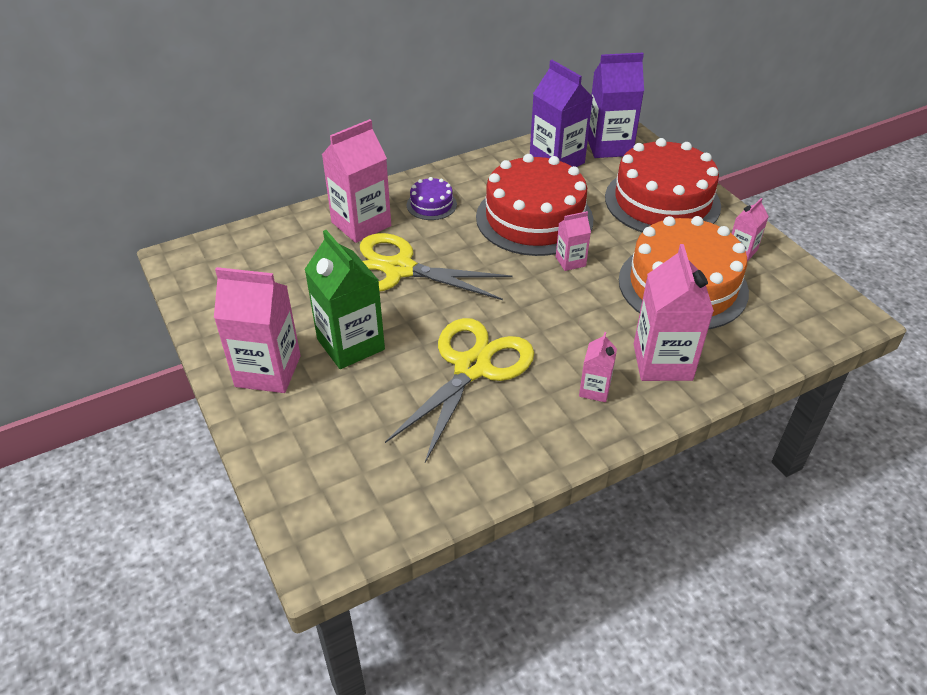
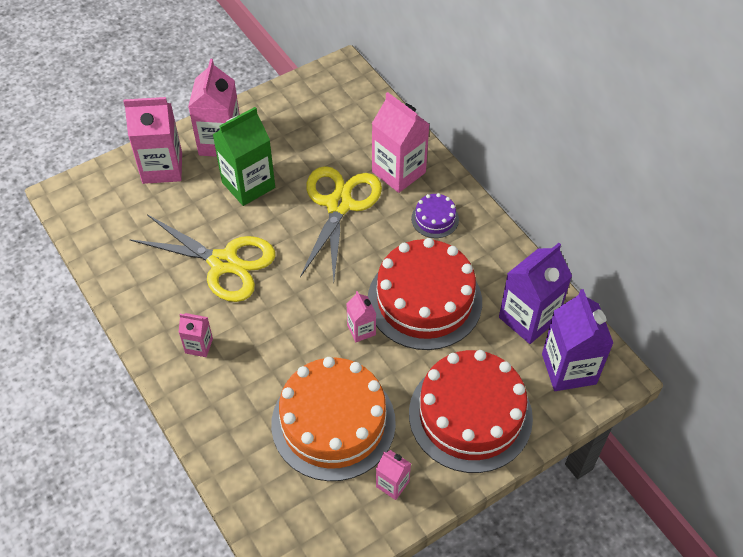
camera: 85 degrees right, 10 degrees up
(662, 362) = (230, 397): pink carton -> pink carton (162, 168)

